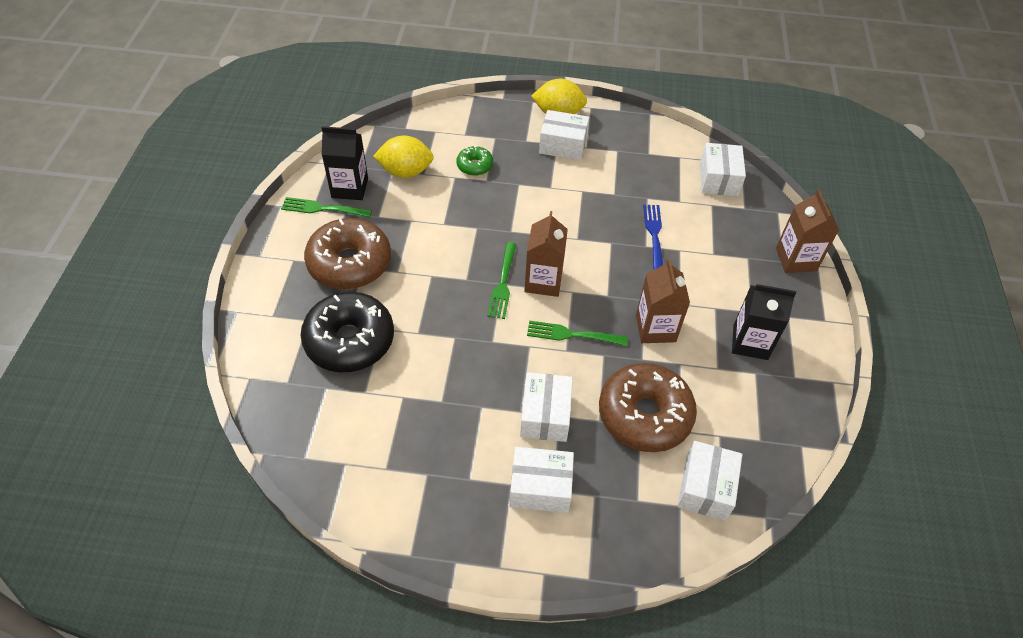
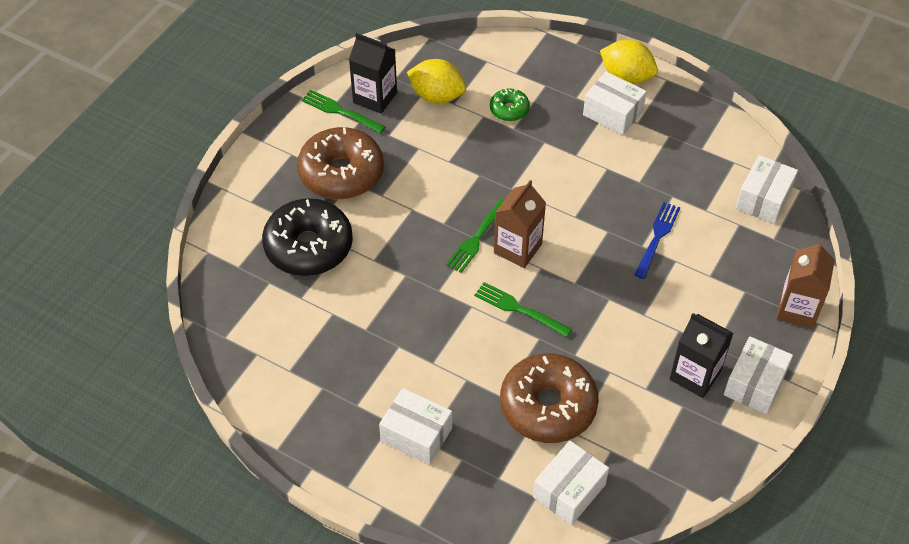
camera: 25 degrees right, 0 degrees up
(545, 415) = (453, 374): white box -> white box (754, 384)
(655, 328) = (605, 330): brown carton -> none

